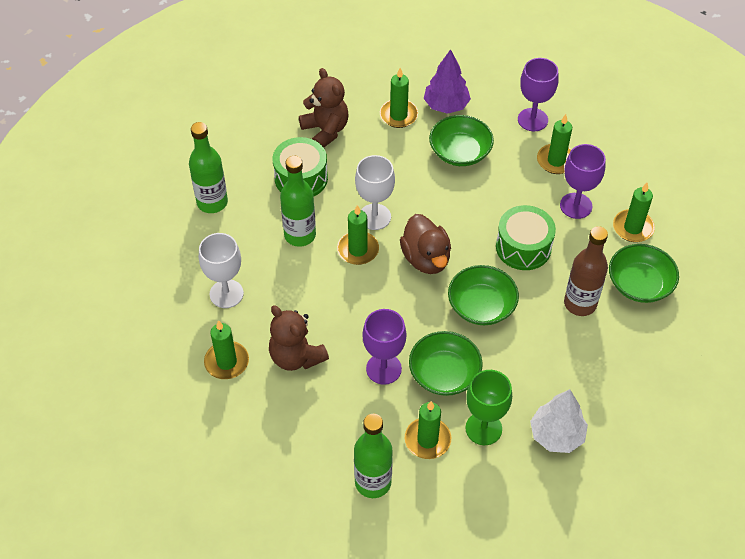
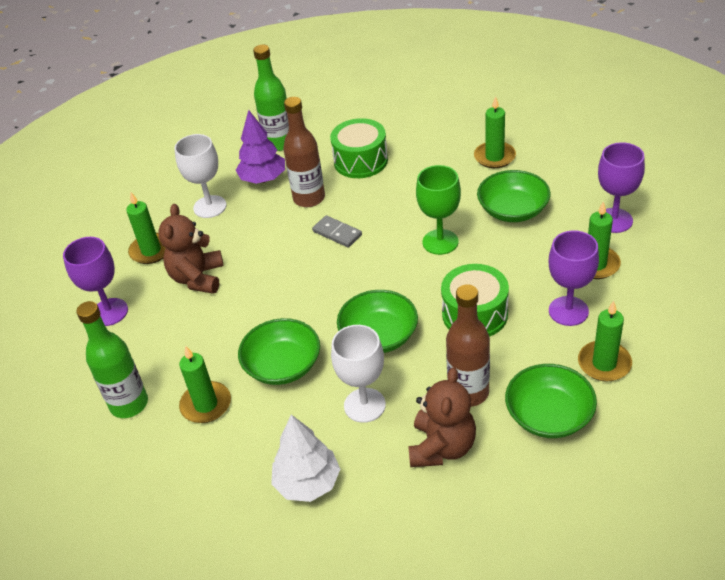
camera: 50 degrees right, 10 degrees down
(300, 235) = (309, 198): green bottle -> brown bottle
(325, 130) = (421, 138): brown teddy bear -> brown teddy bear (442, 447)
(358, 250) = (337, 233): green candle -> grey domino
(374, 217) = (380, 218): white goblet -> white goblet (364, 405)
(383, 369) = (244, 329): purple goblet -> purple goblet (109, 312)
(426, 258) = (380, 271): brown duck -> none
(446, 105) = (545, 170): purple tree -> purple tree (263, 179)
(483, 428) = (257, 430): green goblet -> green goblet (440, 242)

